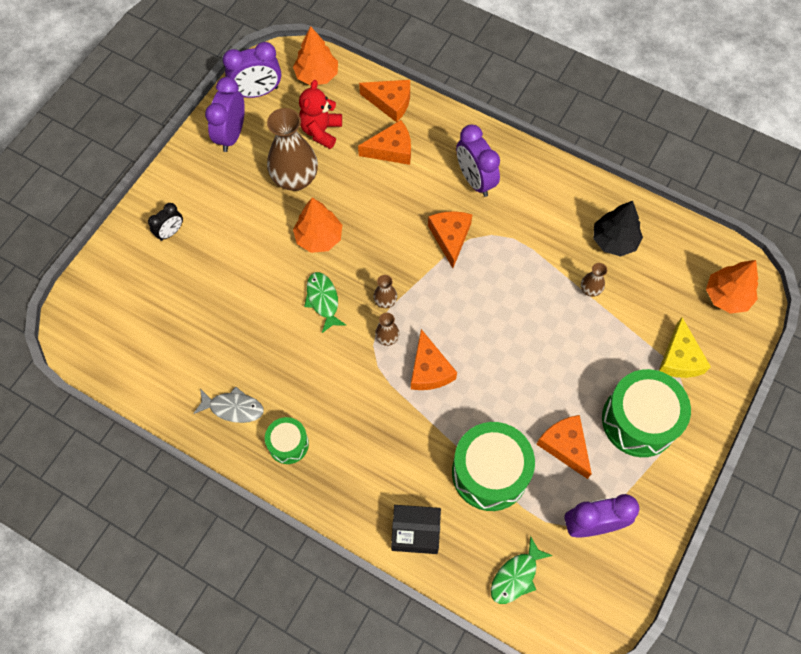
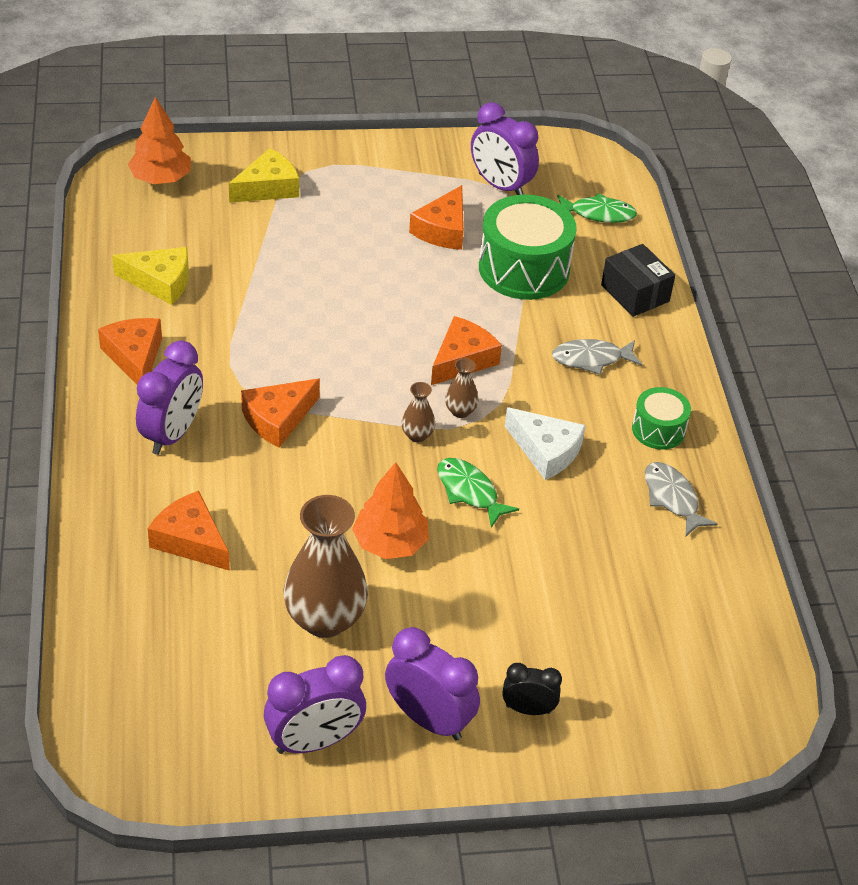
camera: 130 degrees left, 20 degrees down
(257, 92) = (211, 758): purple clock -> purple clock (429, 719)
(317, 75) = (121, 700): orange tree -> none
(321, 131) = (221, 635): red teddy bear -> none
(321, 363) = (545, 451): none -> white cheese
(323, 300) = (469, 492): green fish -> green fish turned 105 degrees clockwise
(375, 451) = (591, 359): none -> grey fish
(390, 102) = (108, 583): orange cheese -> orange cheese (135, 357)
(590, 290) = (244, 277): brown vase -> none
(614, 241) = (160, 282): black tree -> yellow cheese
(639, 420) = (365, 192): green drum -> none

